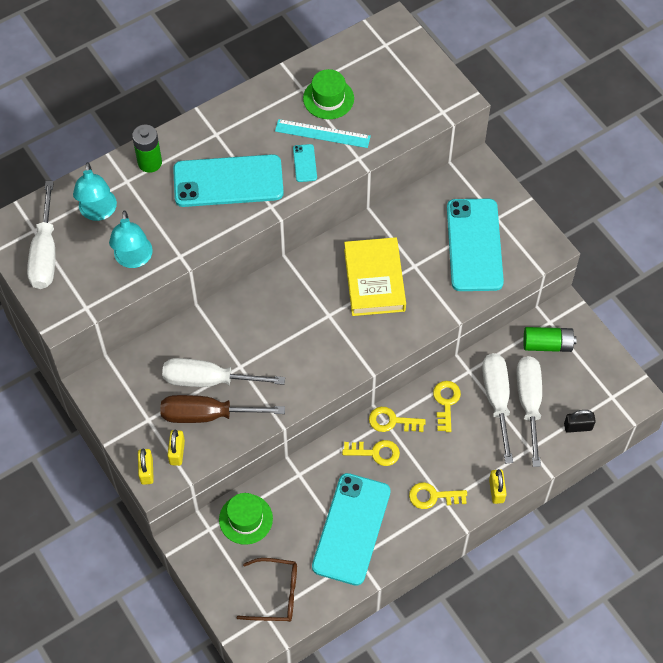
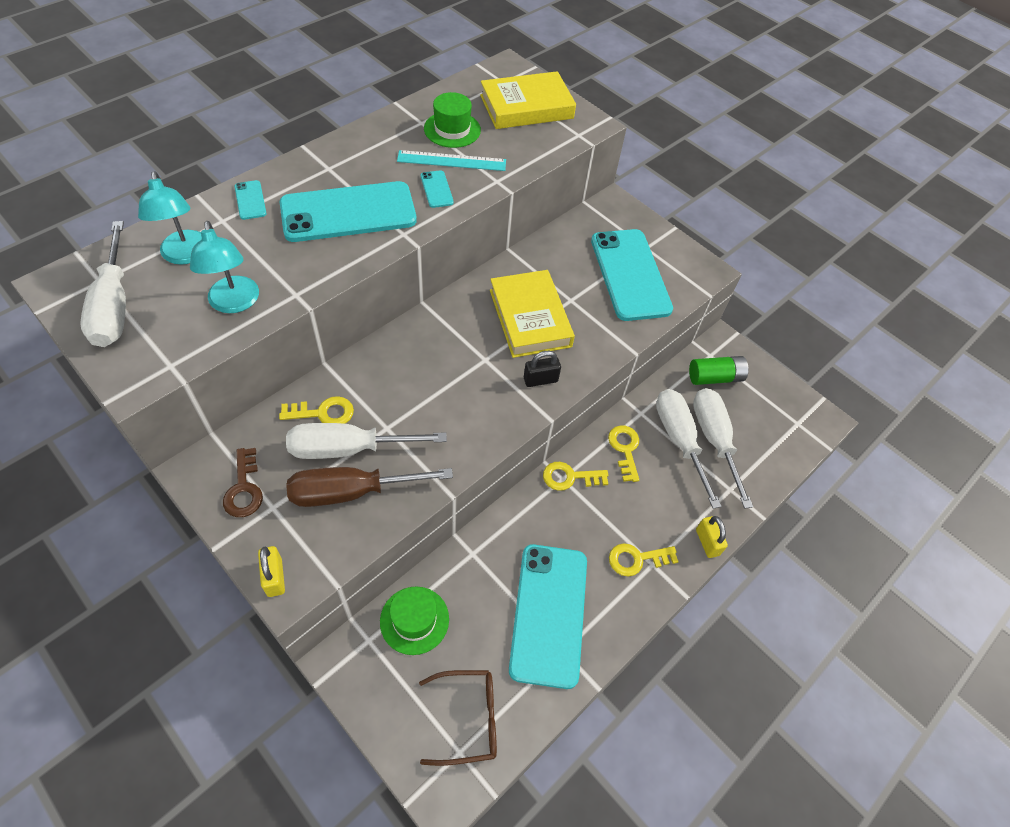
camera: 15 degrees left, 5 degrees down
(128, 403) = (244, 489): none -> brown key
(150, 162) = (250, 200): green battery -> turquoise phone
(177, 452) = (315, 546): yellow padlock -> none
(375, 452) = (558, 515): yellow key -> yellow key (323, 413)
(401, 76) = (526, 107): none -> yellow book
(578, 427) = (773, 459): black padlock -> black padlock (540, 380)

